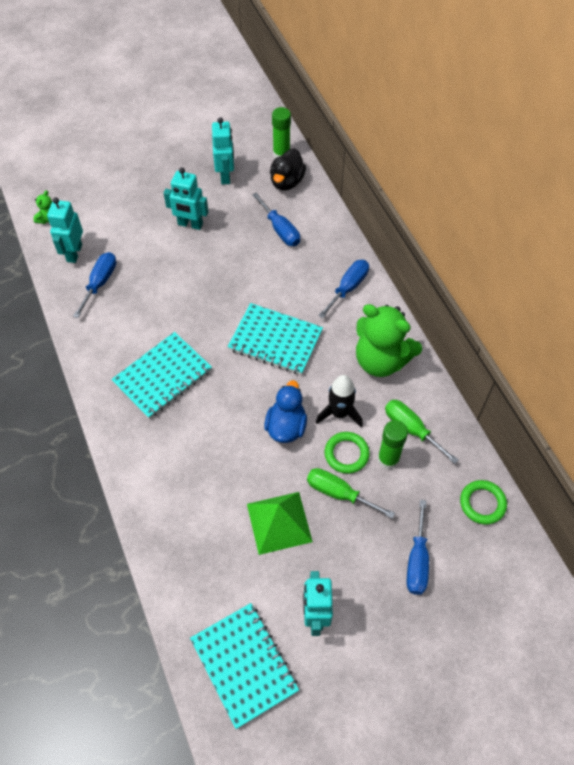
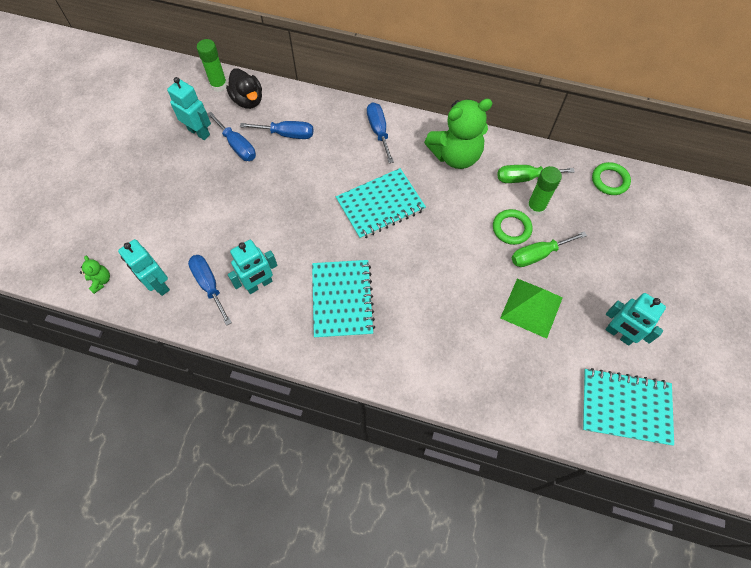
camera: 50 degrees left, 5 degrees up
(190, 224) = (219, 186): turquoise robot -> turquoise robot (259, 284)
(286, 426) = (458, 249): blue duck -> none
(339, 413) = (476, 209): black rocket -> none
(417, 561) = (623, 246): blue screwdriver -> blue screwdriver (237, 146)

